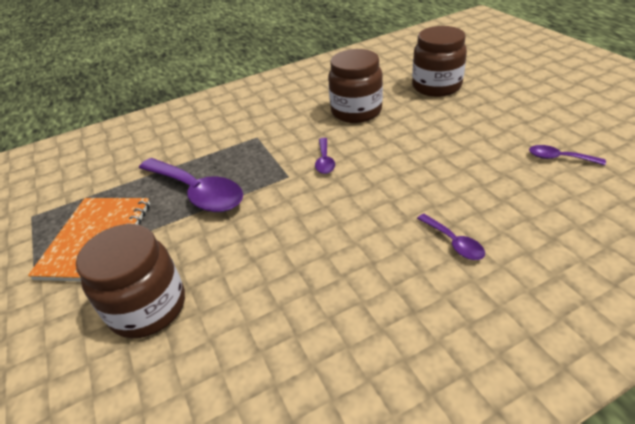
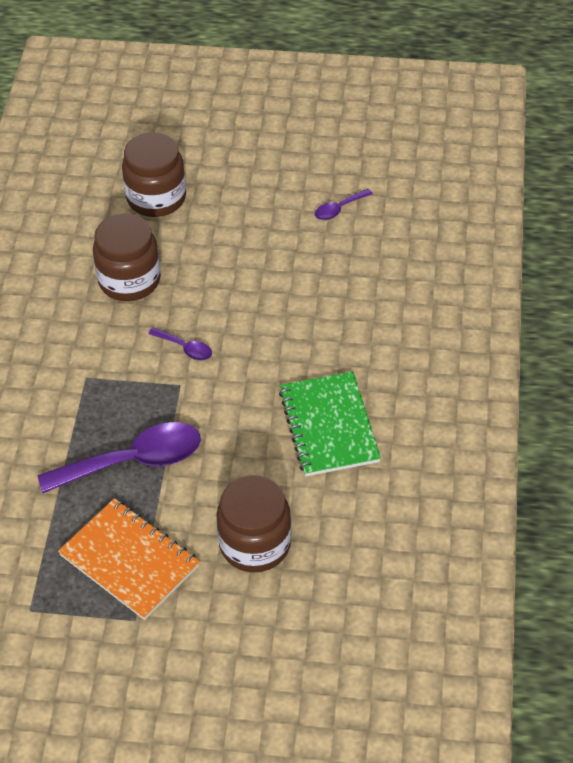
camera: 60 degrees left, 10 degrees up
(324, 282) = (329, 426): none -> green notebook
(454, 243) = (361, 332): purple spoon -> none

